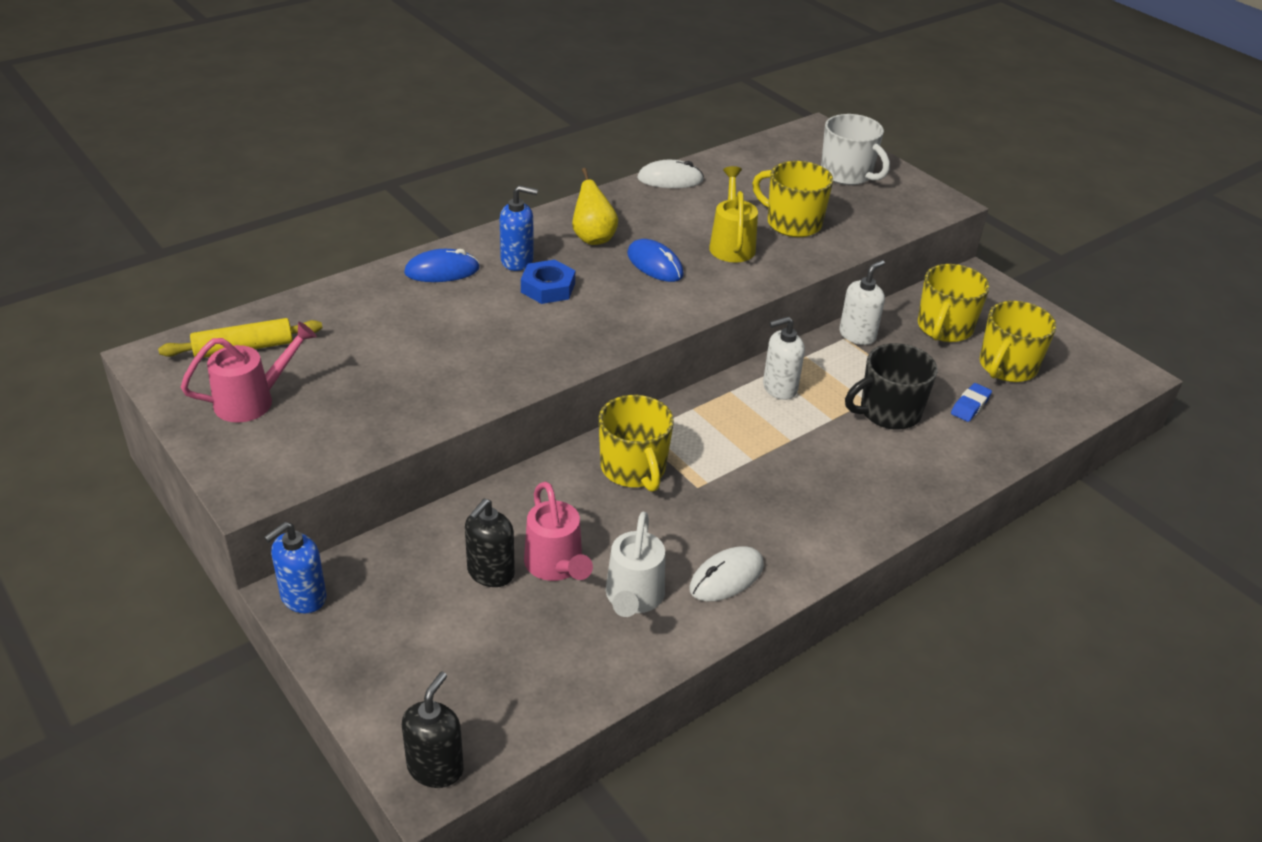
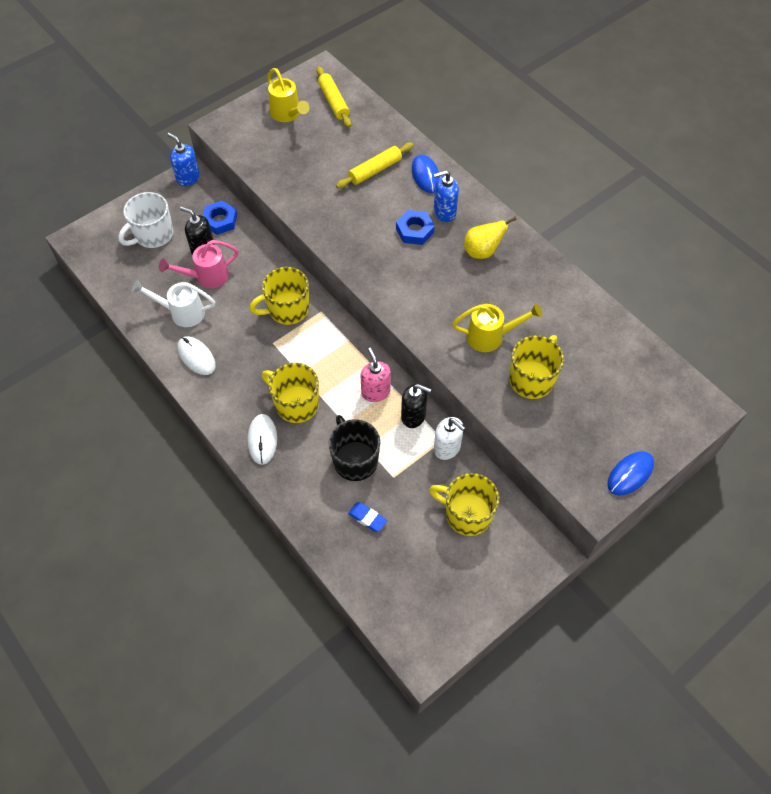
camera: 90 degrees right, 20 degrees up
(253, 401) = (287, 114): pink watering can -> yellow watering can
(418, 315) = (375, 170): none -> yellow rolling pin
(427, 549) = (220, 221): none -> blue nut
(435, 768) = (83, 241): black soap dispenser -> black soap dispenser (413, 416)
(517, 261) = (444, 212): blue soap dispenser -> blue soap dispenser turned 75 degrees clockwise
(654, 264) = (454, 289): blue mouse -> blue mouse (630, 474)
(670, 179) = (580, 296): white mouse -> white mouse (262, 440)
(779, 388) = (375, 392): white soap dispenser -> pink soap dispenser
(847, 174) = (627, 426): white mug -> white mug (153, 235)
(1007, 367) = (420, 555): yellow mug -> yellow mug (296, 404)

